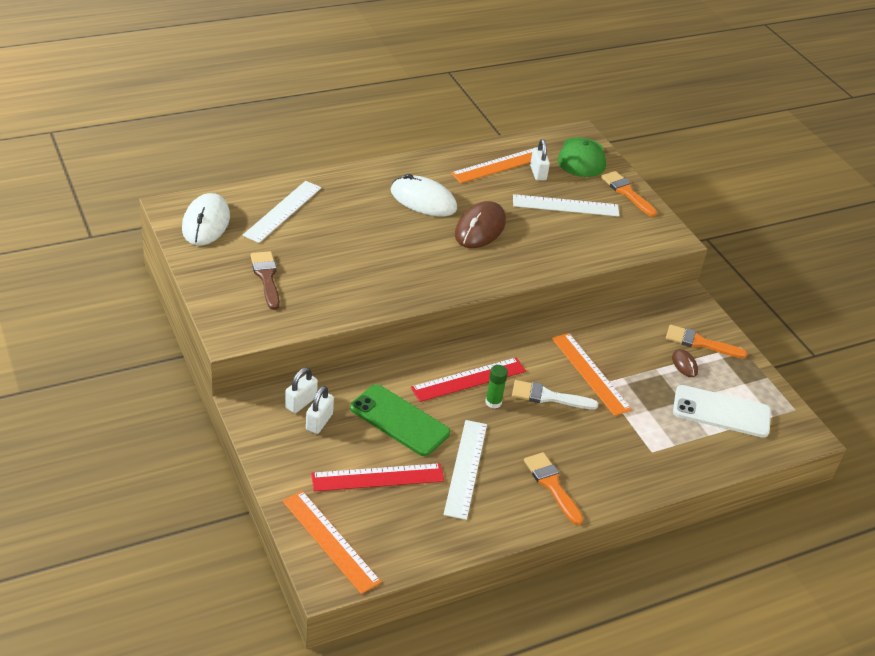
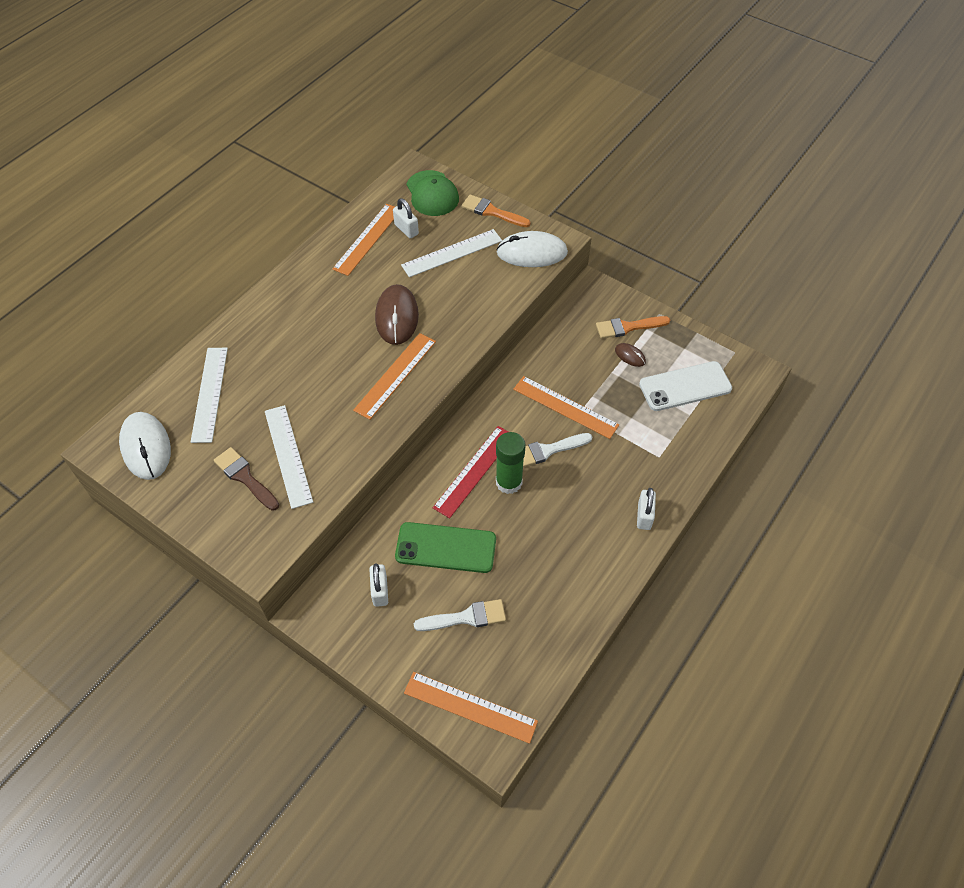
camera: 25 degrees left, 15 degrees up
(301, 402) = (351, 580): white padlock -> white padlock (644, 516)
(378, 477) = (466, 617): red ruler -> white brush
(423, 200) = (328, 312): white mouse -> white mouse (532, 253)
(446, 267) = (395, 375): none -> orange ruler
(466, 468) = (530, 563): white ruler -> white ruler (288, 455)
(493, 402) = (509, 482): green glue stick -> green glue stick, size x1.67
(551, 485) = (606, 537): orange brush -> none

